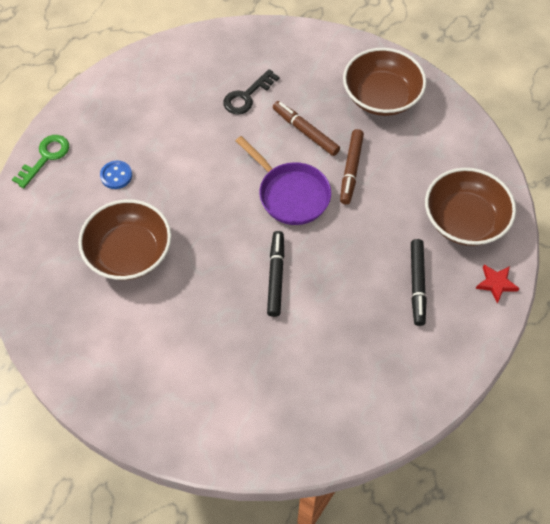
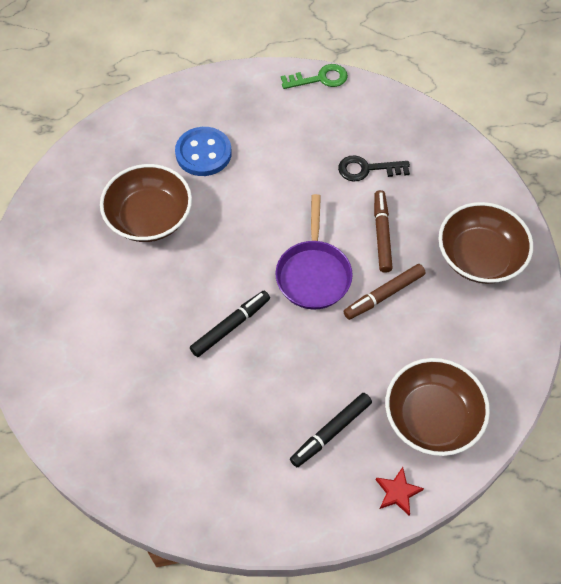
camera: 45 degrees right, 0 degrees up
(46, 157) = (171, 101): green key -> green key (320, 78)
(116, 175) = (203, 153): blue button -> blue button, size x1.77

